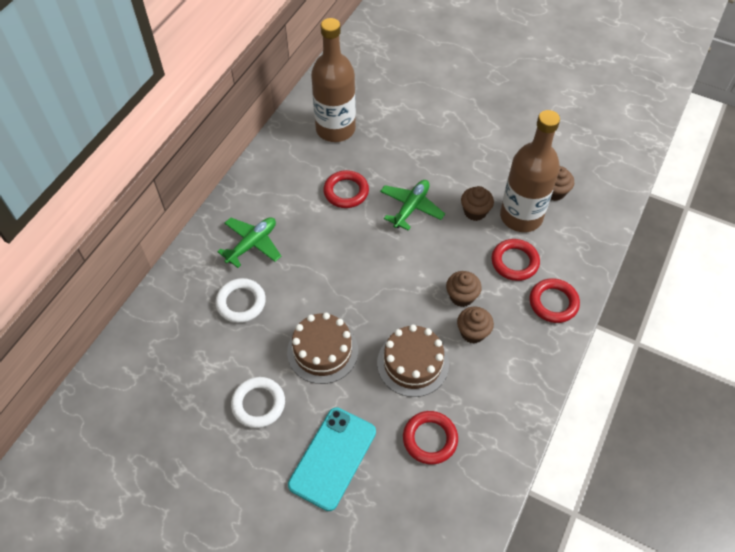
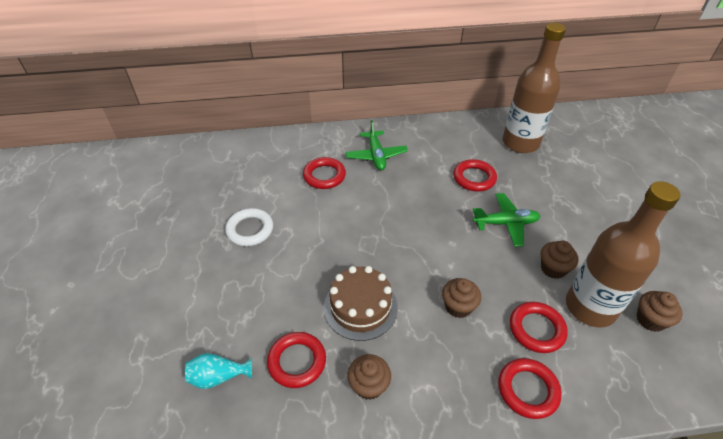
camera: 55 degrees right, 10 degrees down
(241, 302) = (324, 176): white ring -> red ring
(252, 244) = (376, 155): green plane -> green plane turned 75 degrees clockwise
(322, 351) = (323, 241): brown cake -> none
(332, 458) = (233, 300): turquoise phone -> none
(403, 506) = (218, 377): none -> turquoise vase
(473, 332) = (430, 336): brown cupcake -> brown cupcake (369, 385)

